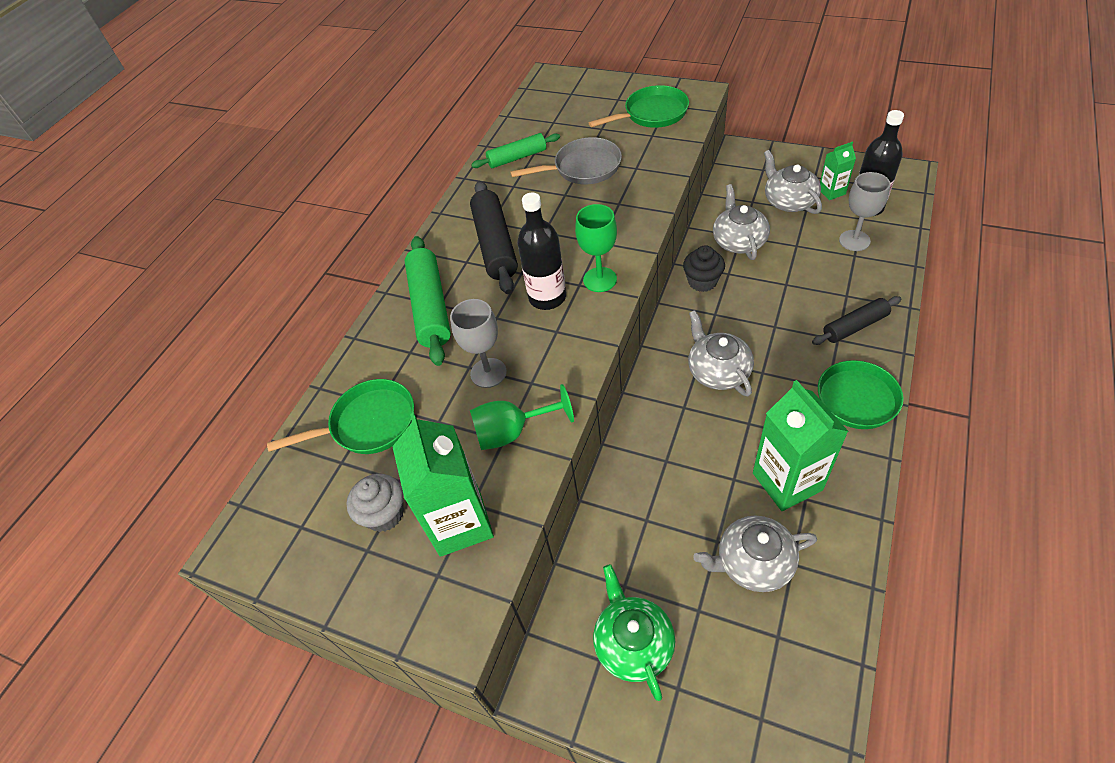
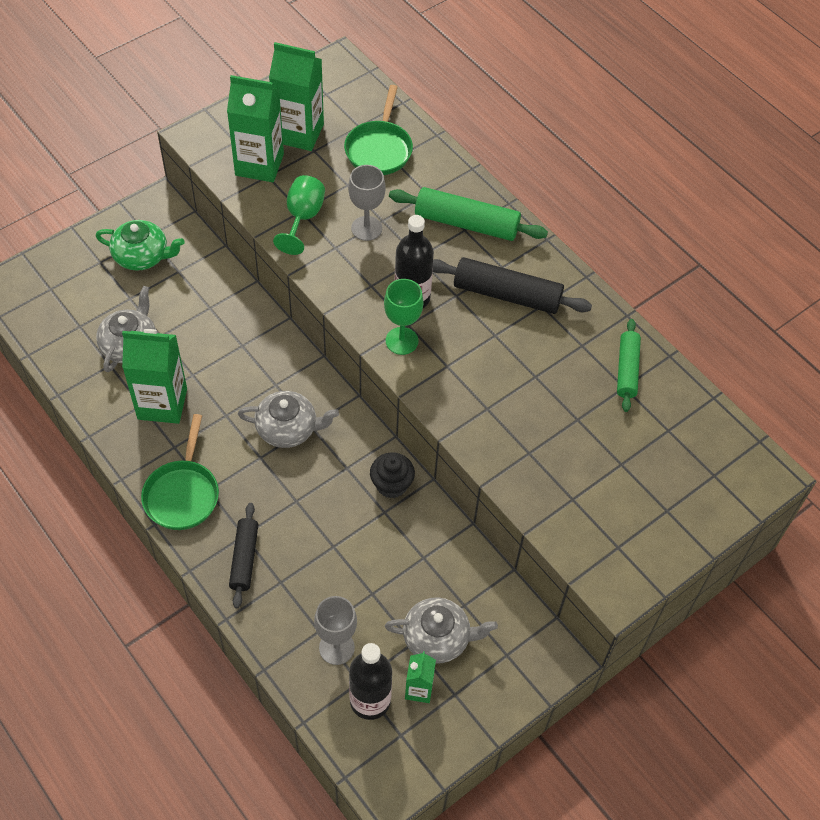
camera: 110 degrees right, 5 degrees up
(384, 514) = (299, 133): grey cupcake -> green carton
(583, 168) = (565, 412): grey pan -> none
(652, 114) = (611, 523): green pan -> none
(738, 241) = (418, 550): grey teapot -> none

